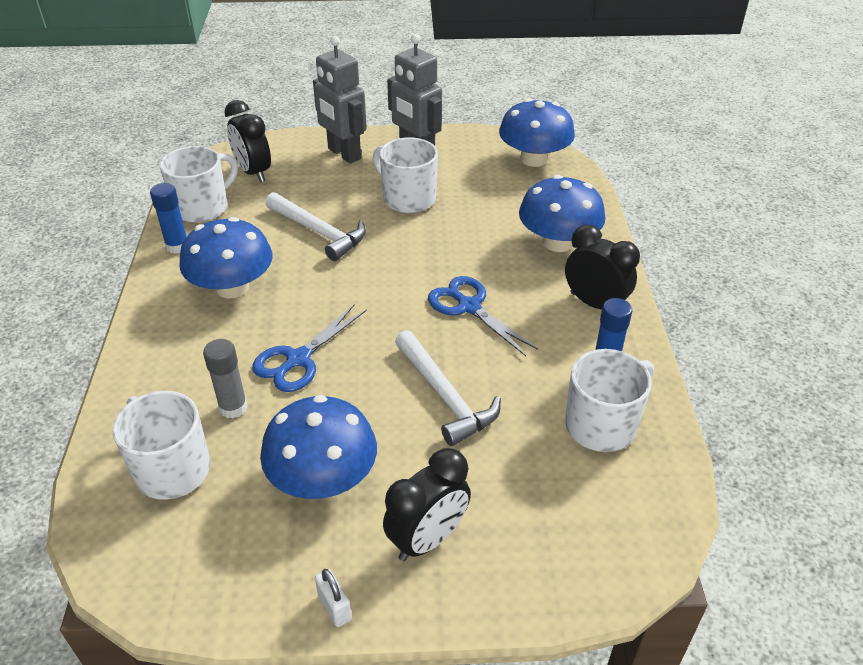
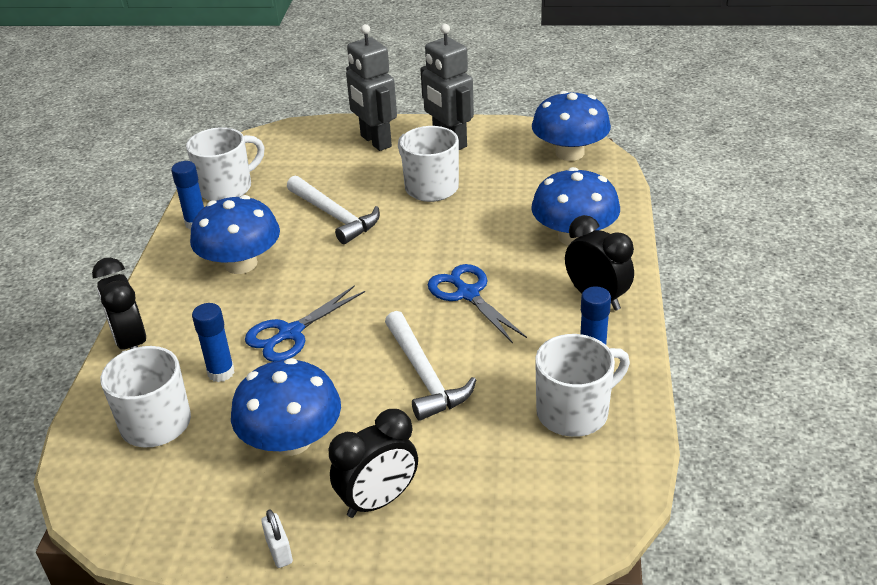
camera: 10 degrees right, 5 degrees down
(233, 407) = (221, 372): grey glue stick -> blue glue stick
(253, 172) = (282, 156): black clock -> black clock (131, 343)

